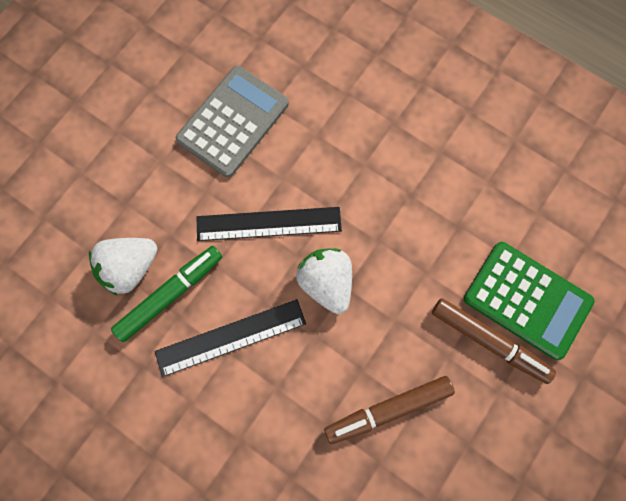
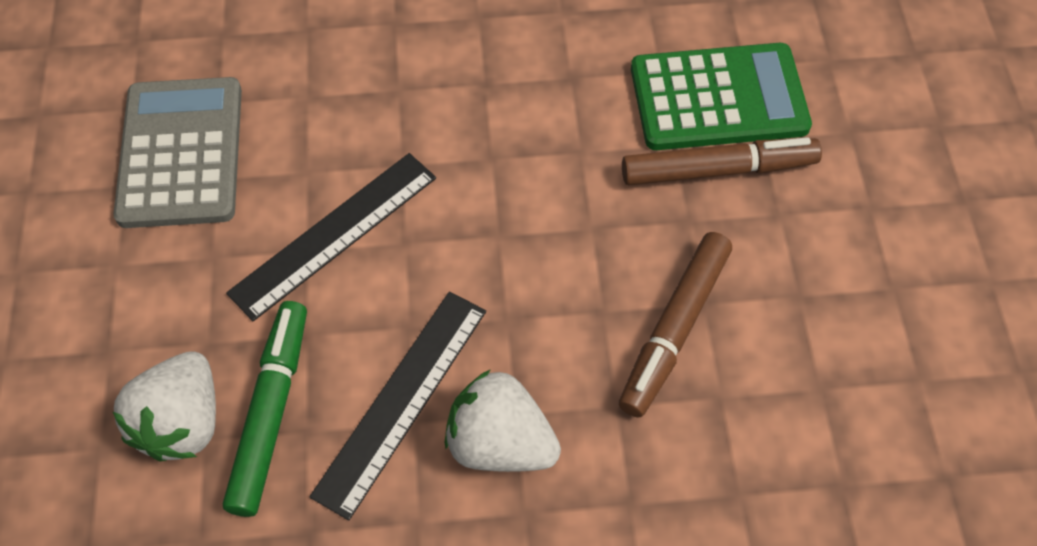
camera: 40 degrees left, 15 degrees down
(326, 282) = (469, 247): white strawberry -> white strawberry (500, 443)

